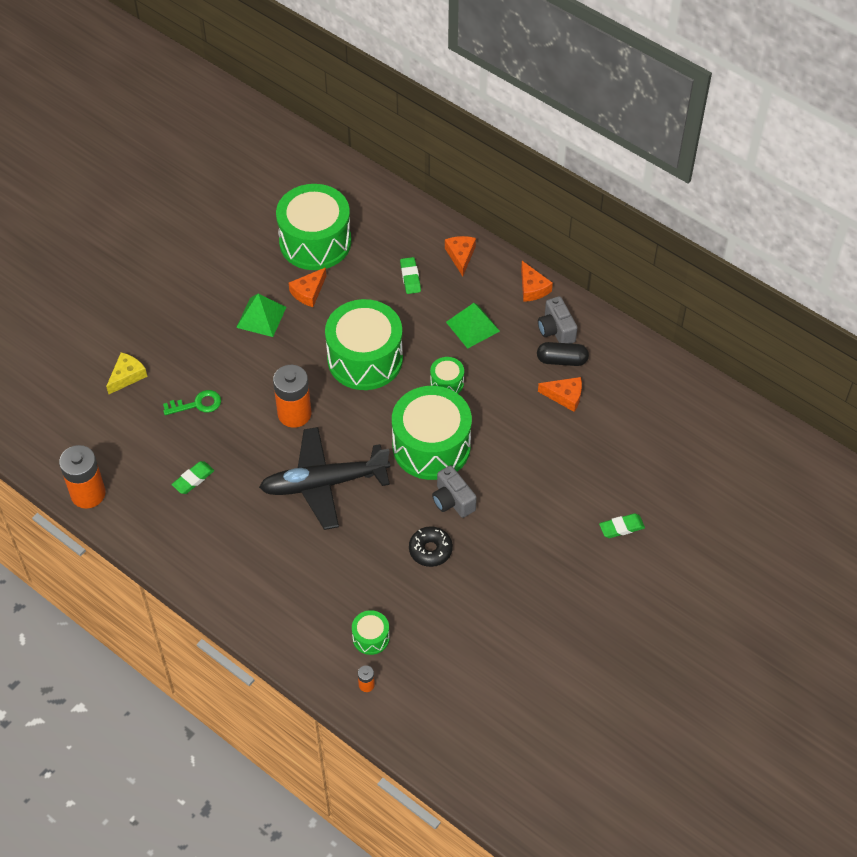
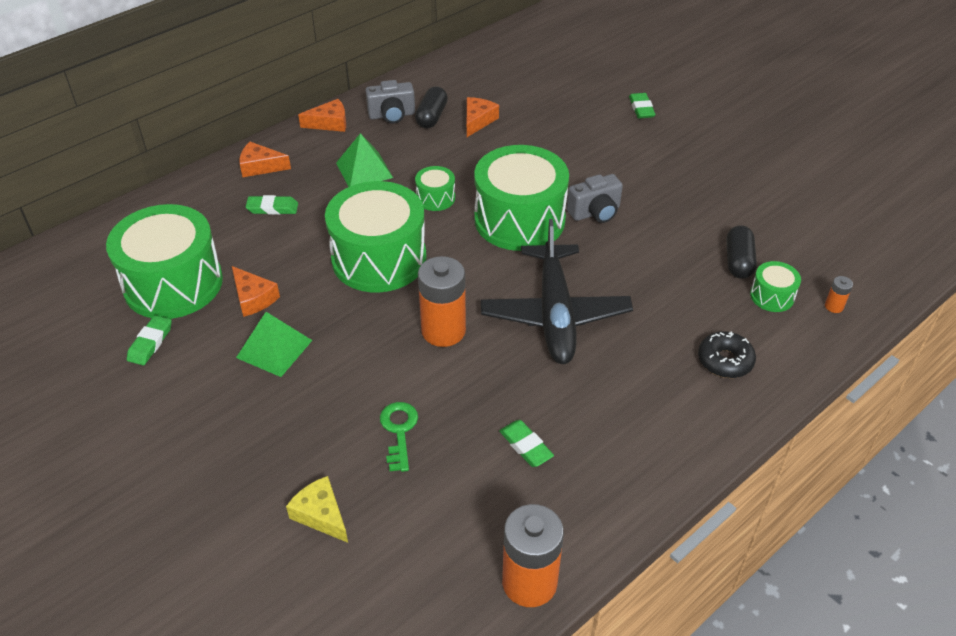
camera: 80 degrees left, 10 degrees down
(256, 247) = (150, 343): none -> green eraser
(410, 612) = (738, 261): none -> black capsule
(430, 550) = (657, 236): black donut -> black donut (725, 361)

